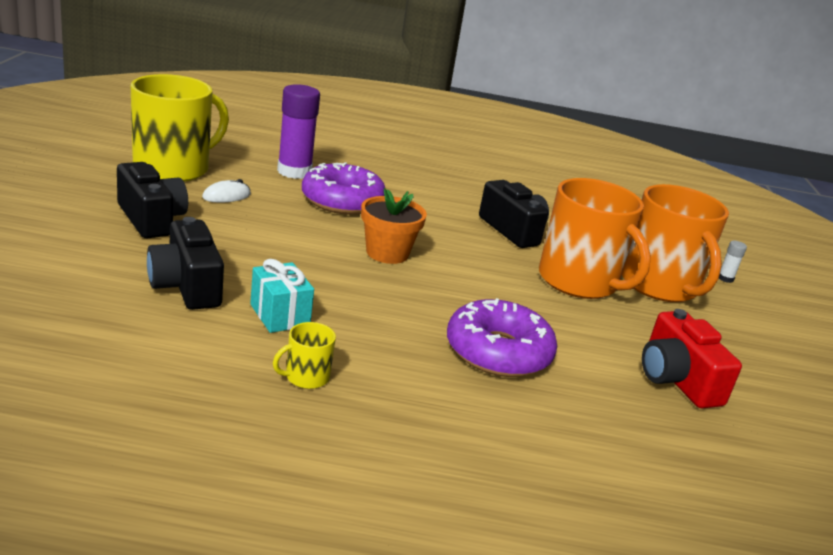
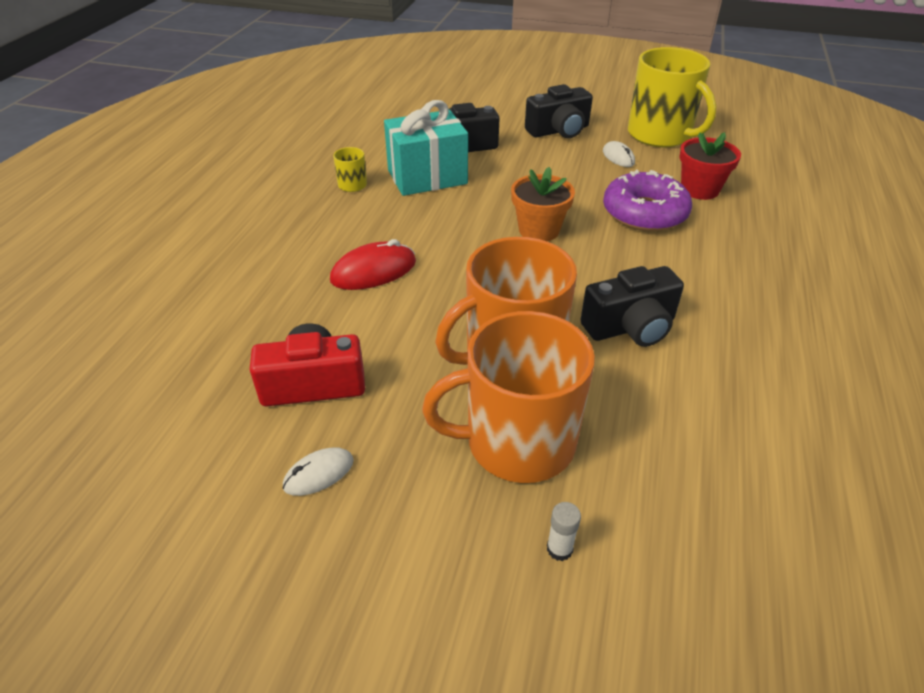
camera: 105 degrees right, 15 degrees up
(280, 315) = (427, 177): turquoise gift -> turquoise gift, size x1.73
(294, 171) = (699, 189): purple glue stick -> red flower pot
(498, 352) = (373, 271): purple donut -> red mouse
(757, 369) = (319, 474): none -> white mouse

